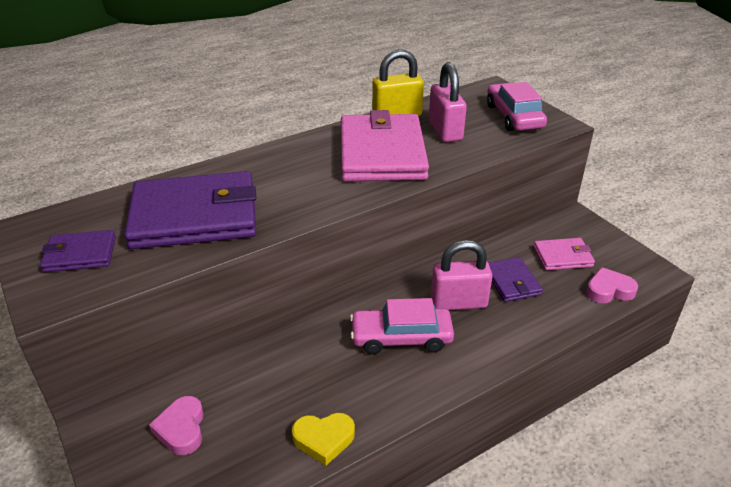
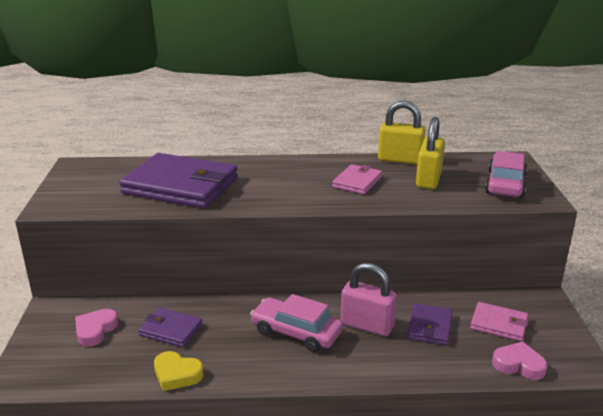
camera: 30 degrees right, 10 degrees down
(80, 254) = (91, 188): purple wallet -> purple wallet (170, 330)
(382, 153) = (357, 182): pink wallet -> pink wallet, size x0.49
(445, 131) = (428, 180): pink padlock -> yellow padlock

